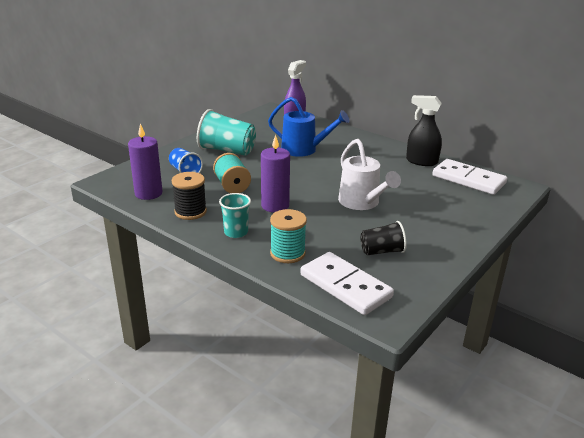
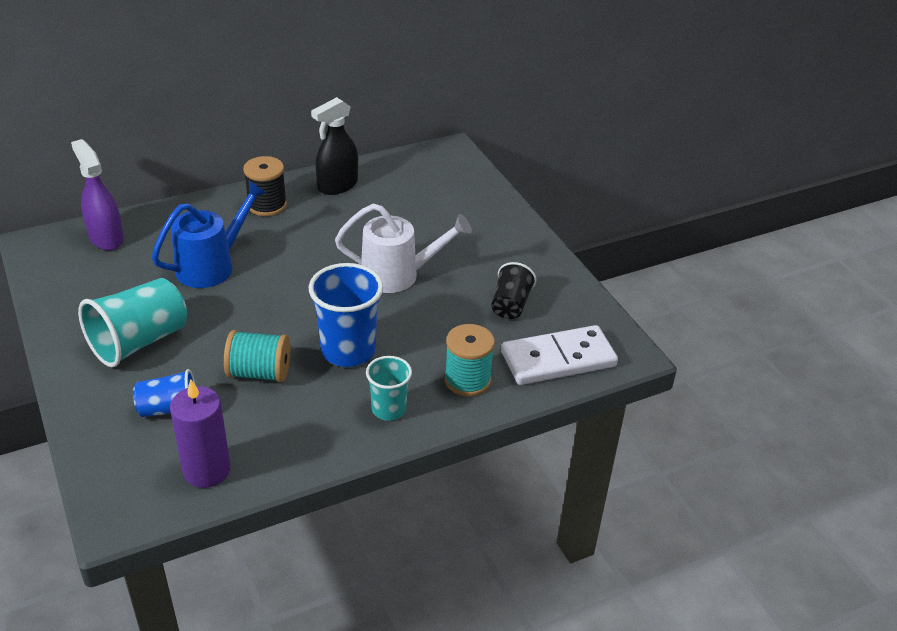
camera: 65 degrees left, 10 degrees up
(190, 212) = (301, 438): black spool -> black spool (267, 205)
(275, 206) = (348, 350): purple candle -> blue cup
(468, 179) = (409, 174): white domino -> none

